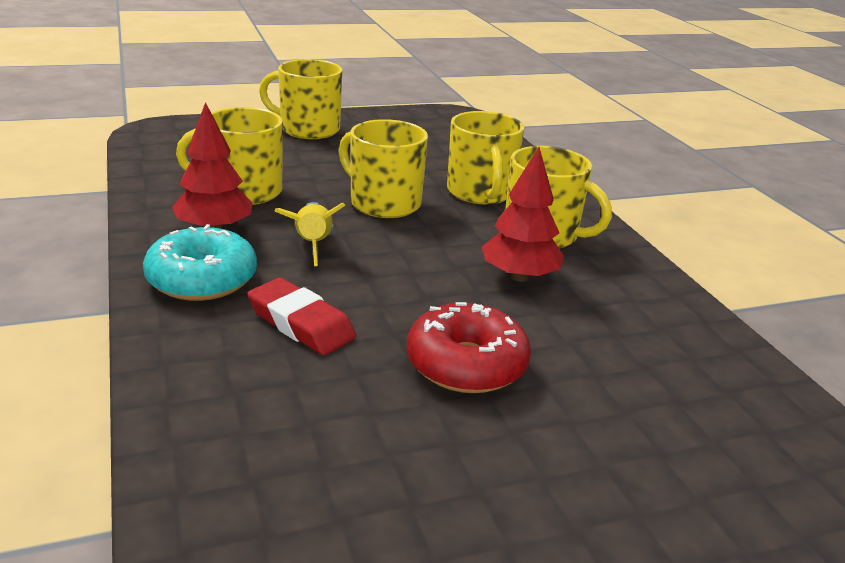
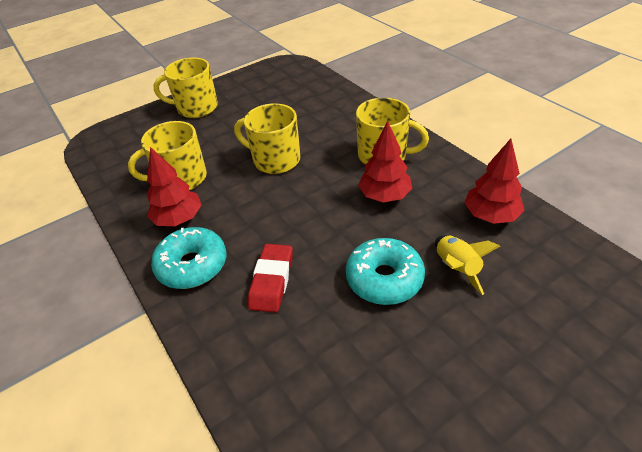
camera: 10 degrees left, 15 degrees up
(301, 323) = (272, 281): red eraser -> red eraser turned 75 degrees clockwise
(313, 245) = (248, 212): yellow rocket -> yellow rocket (456, 268)
(466, 364) = (384, 279): red donut -> turquoise donut
(480, 193) = (331, 131): yellow mug -> none
(671, 337) = (490, 215): none -> red tree

